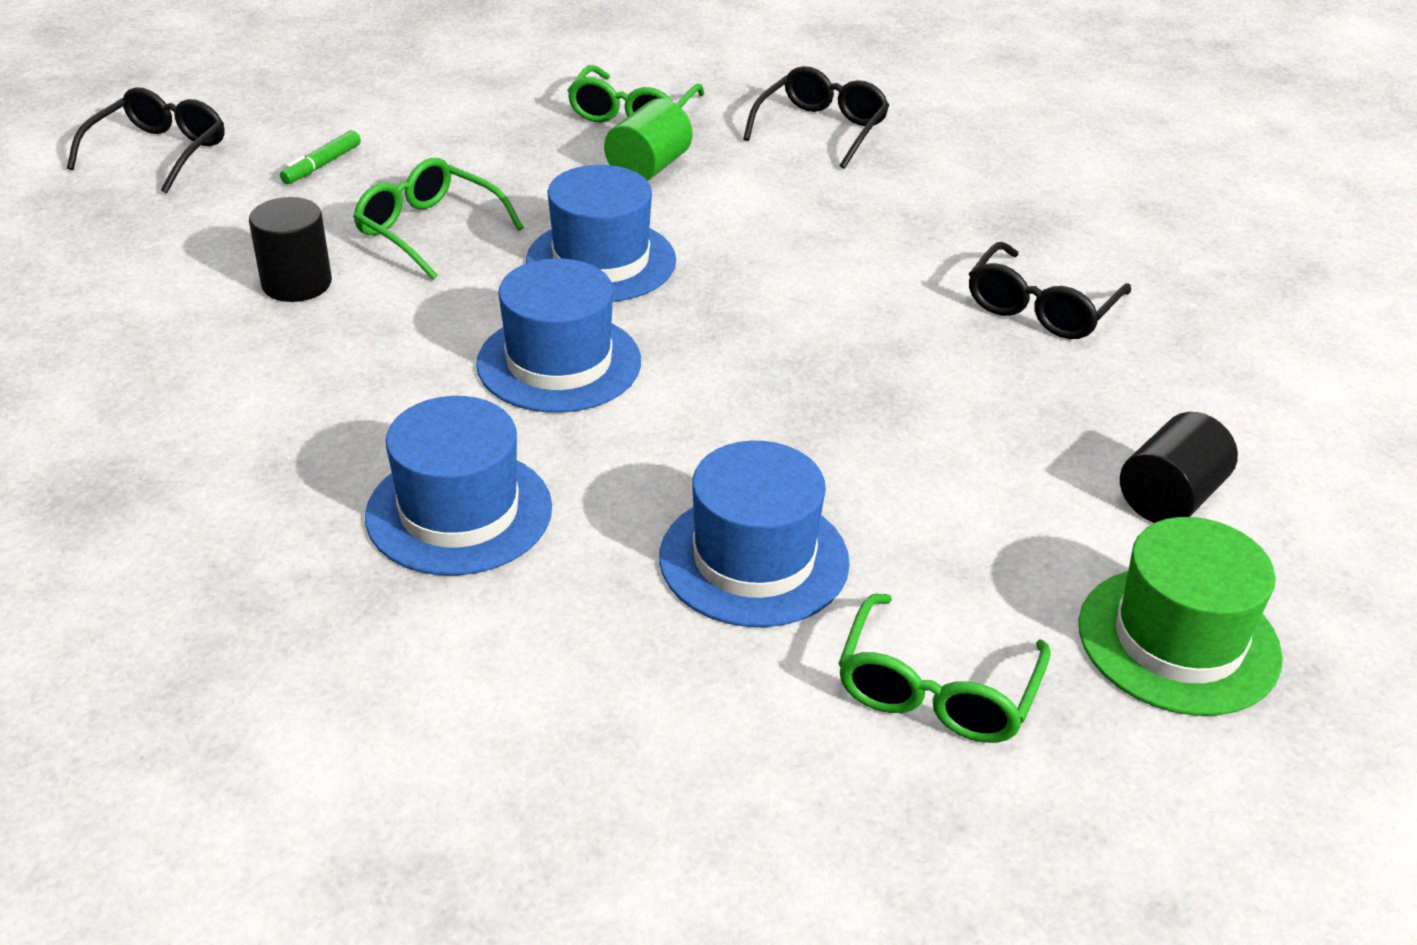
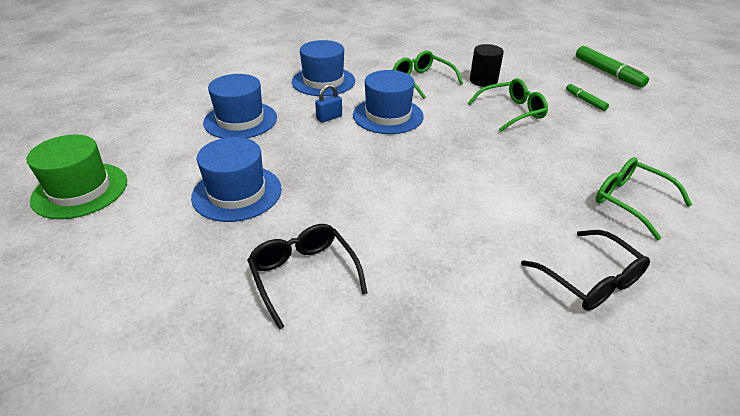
camera: 120 degrees right, 0 degrees up
(159, 152) = (608, 73): black glasses -> green marker
(601, 261) = (459, 144): blue hat -> blue hat (237, 193)
(631, 435) = (329, 117): none -> blue padlock
(648, 167) = (552, 186): green cylinder -> none
(936, 691) = (145, 131): green glasses -> green glasses (421, 80)
(1169, 498) = (132, 234): black cylinder -> none

